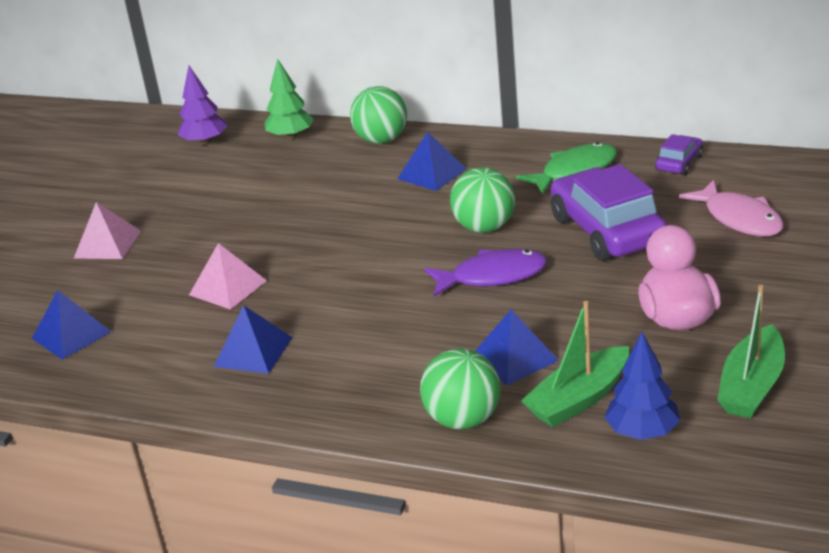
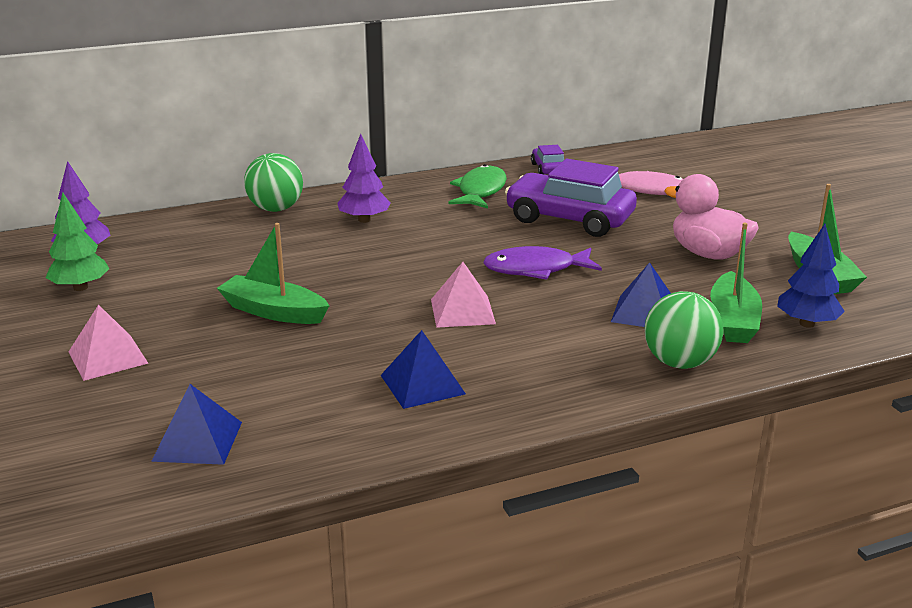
camera: 45 degrees left, 5 degrees down
(228, 287) = (310, 348): pink pyramid -> pink pyramid (462, 311)
(248, 244) = (273, 311): none -> green boat
(291, 136) = (176, 227): green tree -> green tree (80, 287)
(431, 173) = (364, 220): blue pyramid -> purple tree
(484, 227) = (473, 242): green ball -> none
(492, 276) = (536, 269): purple fish -> purple fish turned 135 degrees counterclockwise

